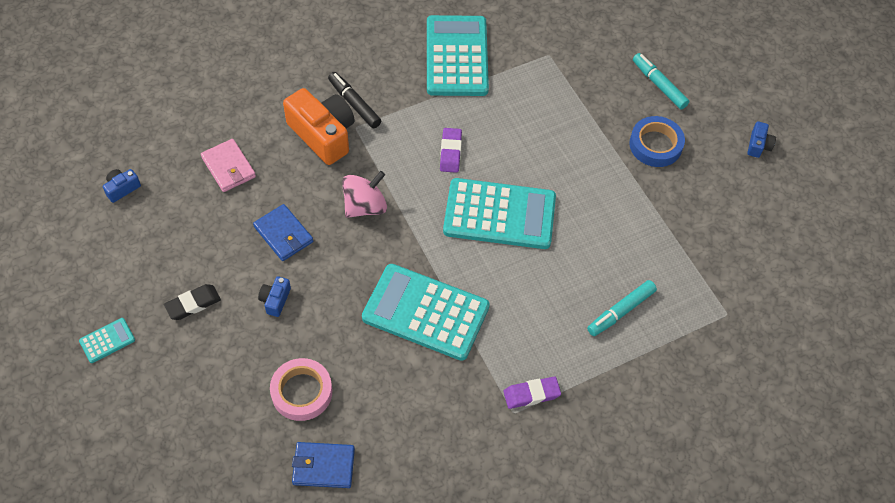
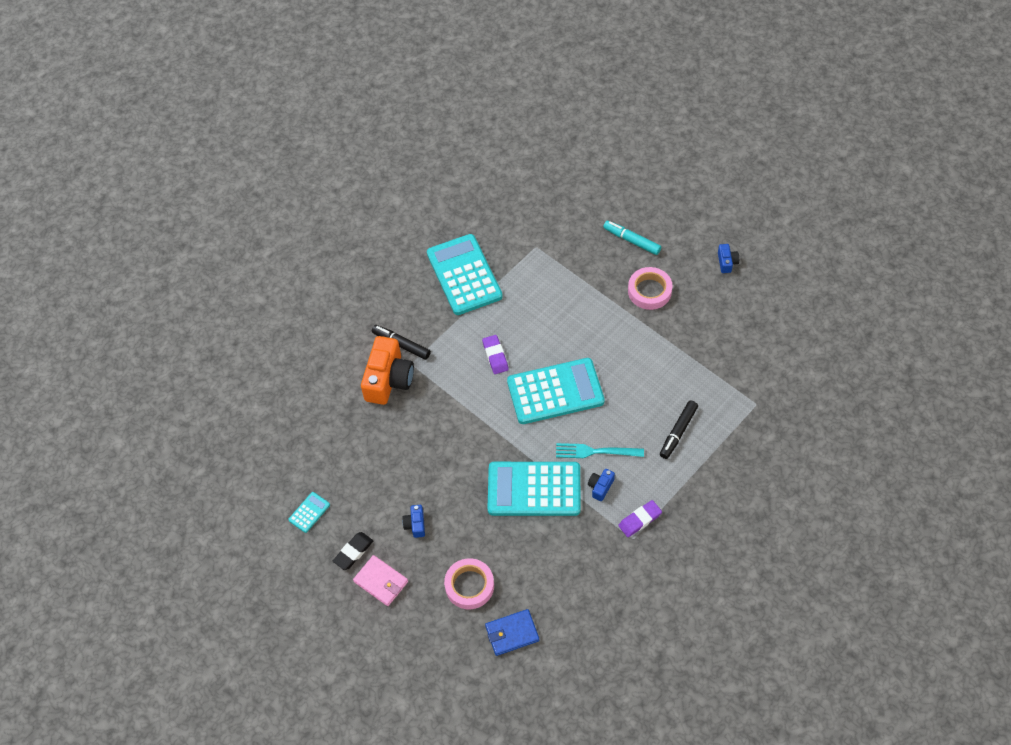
camera: 15 degrees left, 0 degrees up
(107, 340) = (301, 606): turquoise calculator -> turquoise calculator (309, 512)
(122, 188) = (250, 484): blue camera -> blue camera (600, 487)
(228, 167) = (326, 434): pink wallet -> pink wallet (381, 581)
(283, 234) = (396, 471): blue wallet -> none
(323, 134) = (388, 379): orange camera -> orange camera turned 75 degrees clockwise
(365, 206) = (449, 424): pink spinning top -> none
(514, 297) = (594, 452): none -> turquoise fork
(620, 311) = (678, 432): turquoise marker -> black marker
(655, 145) = (649, 291): blue tape -> pink tape

